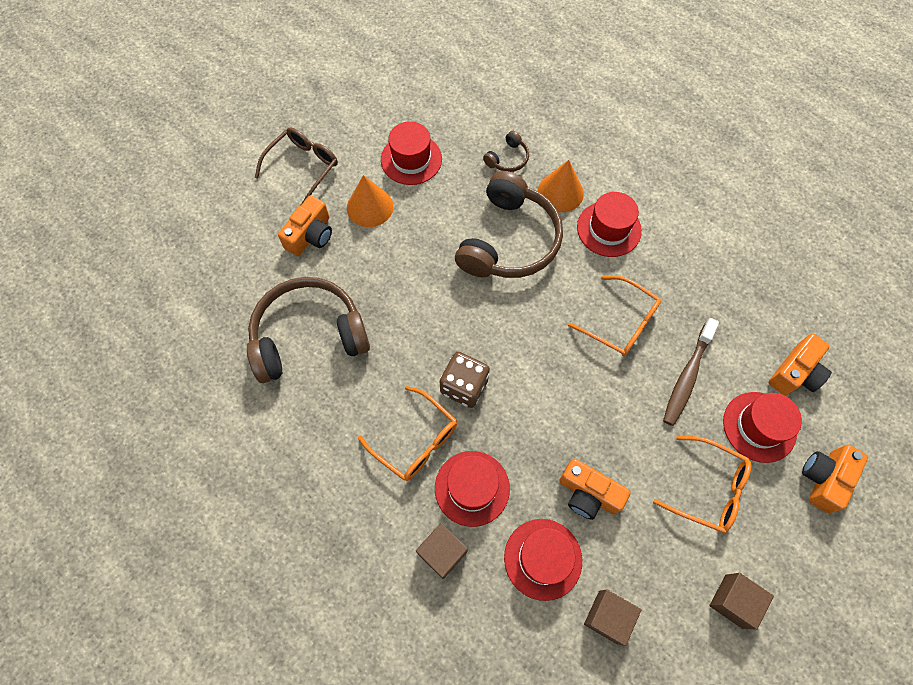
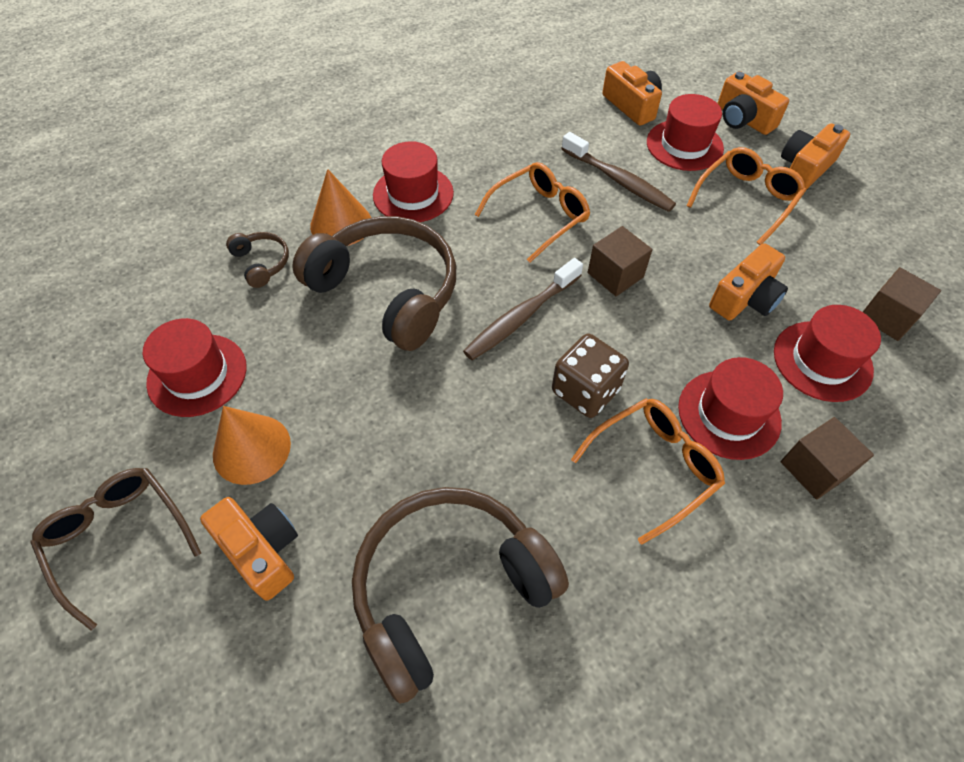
camera: 75 degrees left, 10 degrees down
(309, 336) = (449, 589): brown headphones -> brown headphones turned 60 degrees clockwise
(514, 331) = (520, 317): none -> brown toothbrush
(733, 601) = (864, 213): brown cube -> brown cube (615, 275)
(775, 542) = (804, 168): none -> orange camera

